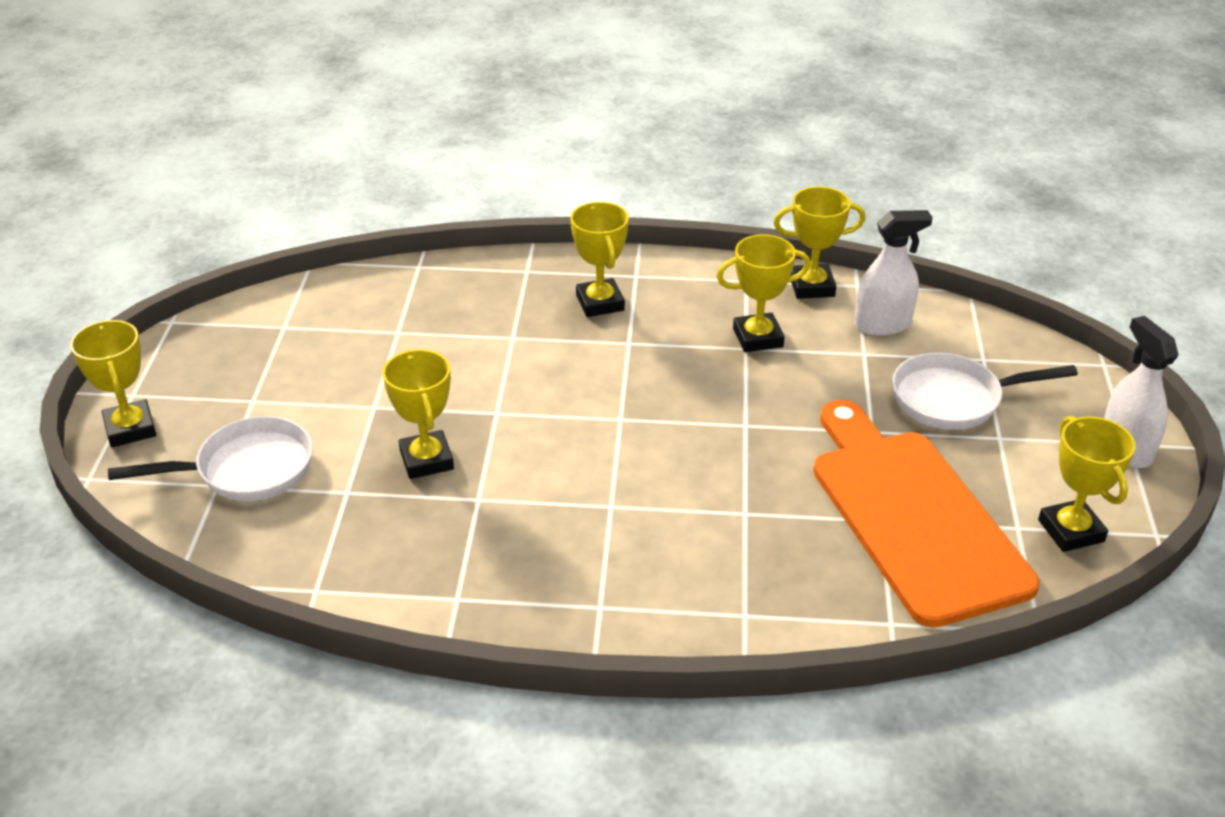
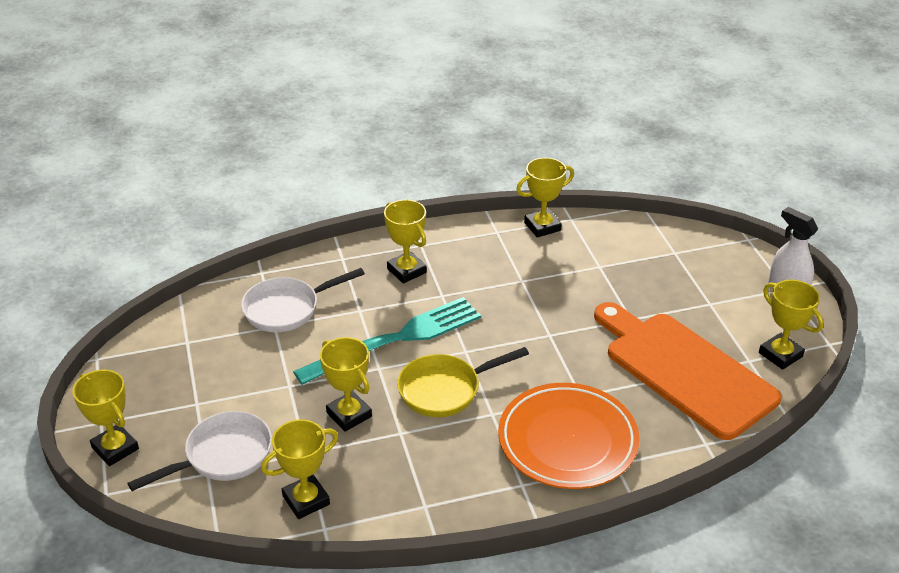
camera: 20 degrees left, 0 degrees up
(537, 383) = (395, 340): none -> turquoise fork
(566, 460) = (445, 389): none -> yellow pan
(694, 567) = (567, 441): none -> orange plate
(758, 338) = (526, 271): yellow trophy -> yellow trophy (306, 500)
(882, 325) = (601, 243): white spray bottle -> none
(954, 399) = (670, 284): white pan -> white pan (287, 309)

